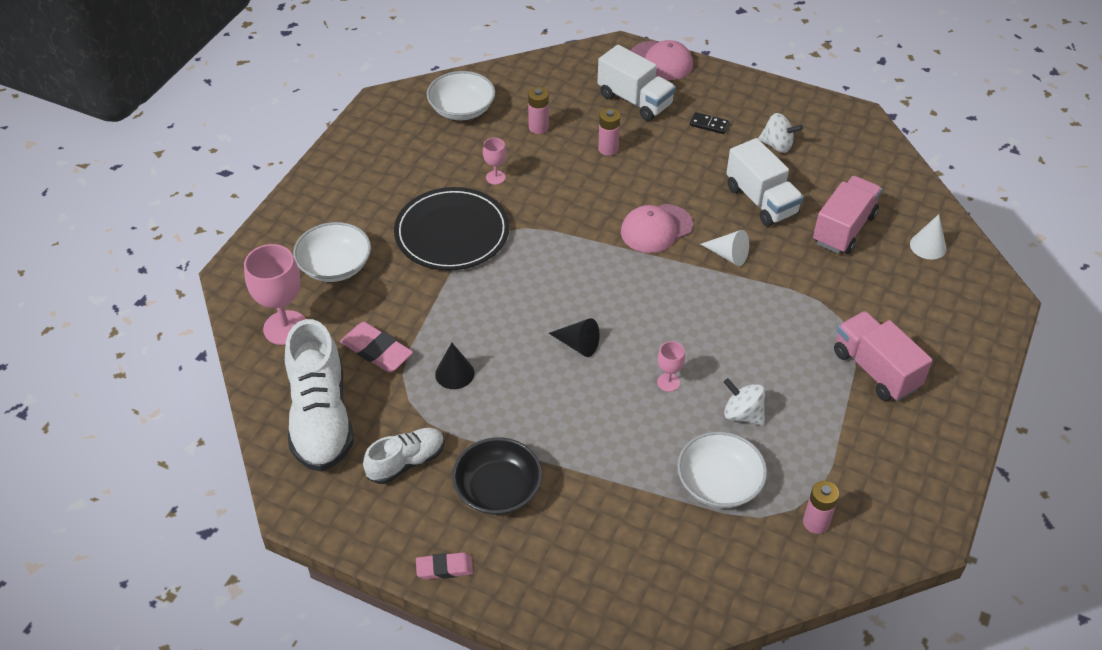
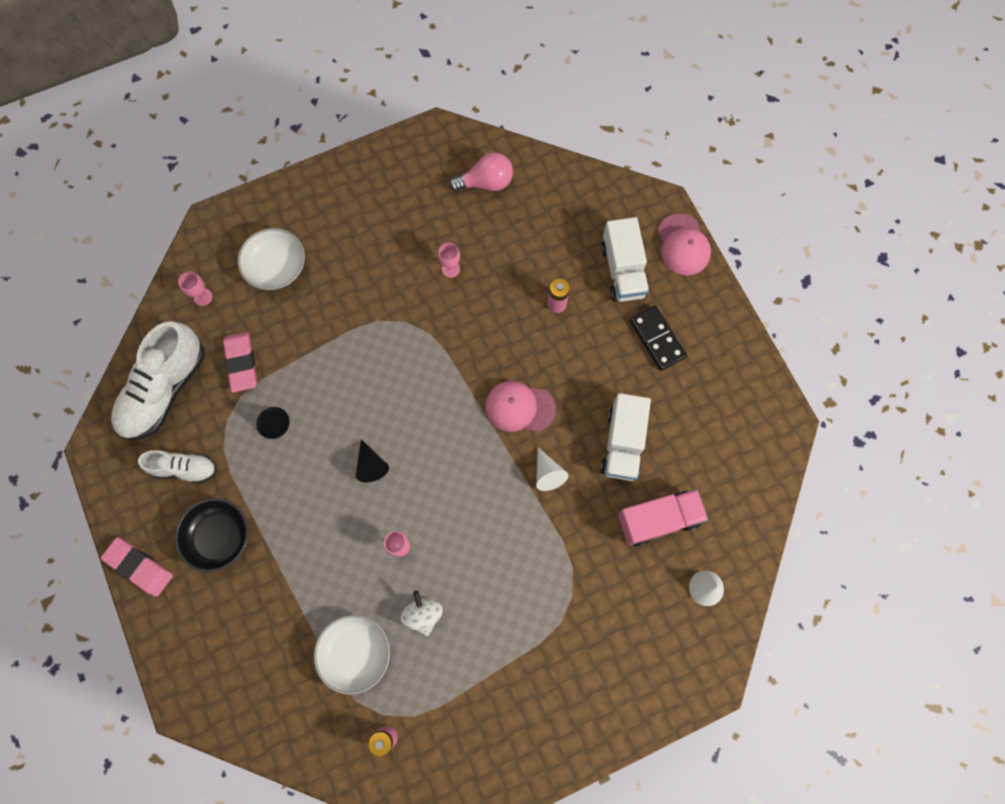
camera: 40 degrees right, 25 degrees up
(285, 328) = (203, 297): pink goblet -> pink goblet, size x0.50
(444, 568) = (139, 567): pink eraser -> pink eraser, size x1.56
(452, 233) = (376, 298): black plate -> none
(462, 109) = (486, 182): white bowl -> pink light bulb
(538, 127) = (525, 243): pink battery -> none
(709, 125) = (656, 339): black domino -> black domino, size x1.73
(777, 145) = (689, 400): white spinning top -> none
(875, 370) = (550, 658): pink truck -> none

